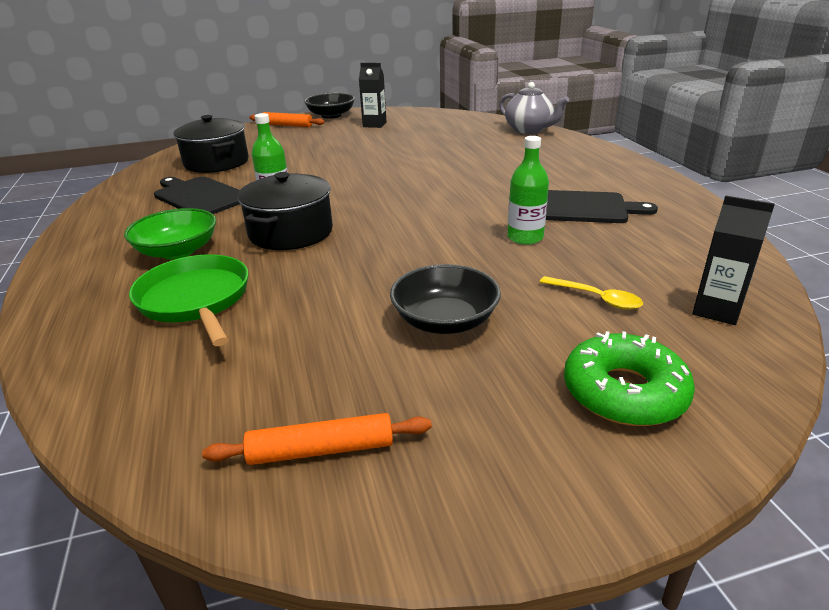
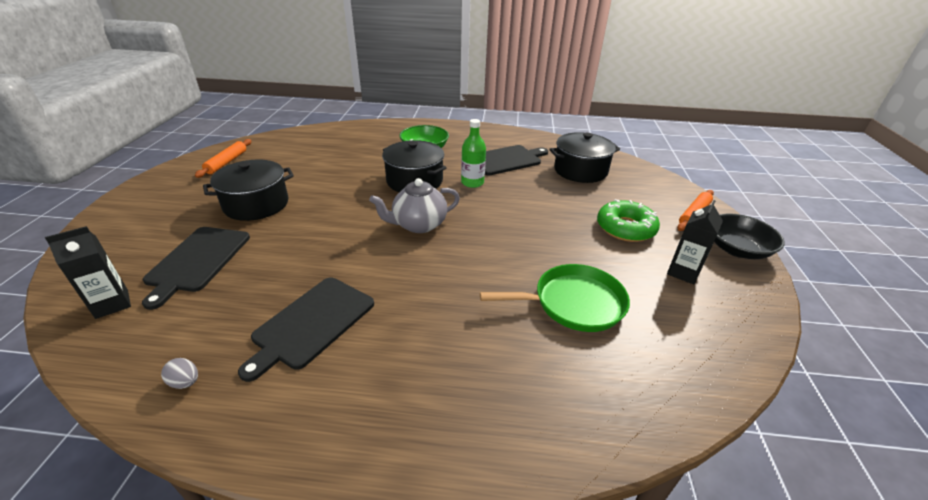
camera: 110 degrees right, 5 degrees up
(195, 300) = (364, 150): green pan -> green pan (574, 303)
(445, 320) = (256, 204): black bowl -> black pot
(525, 237) = (299, 266): green bottle -> none
(529, 130) = (606, 424): grey teapot -> grey teapot (418, 225)
(596, 298) = (197, 261): yellow spoon -> black cutting board
(624, 392) = (136, 232): green donut -> green donut (625, 228)
(693, 227) = (185, 382): none -> grey egg

